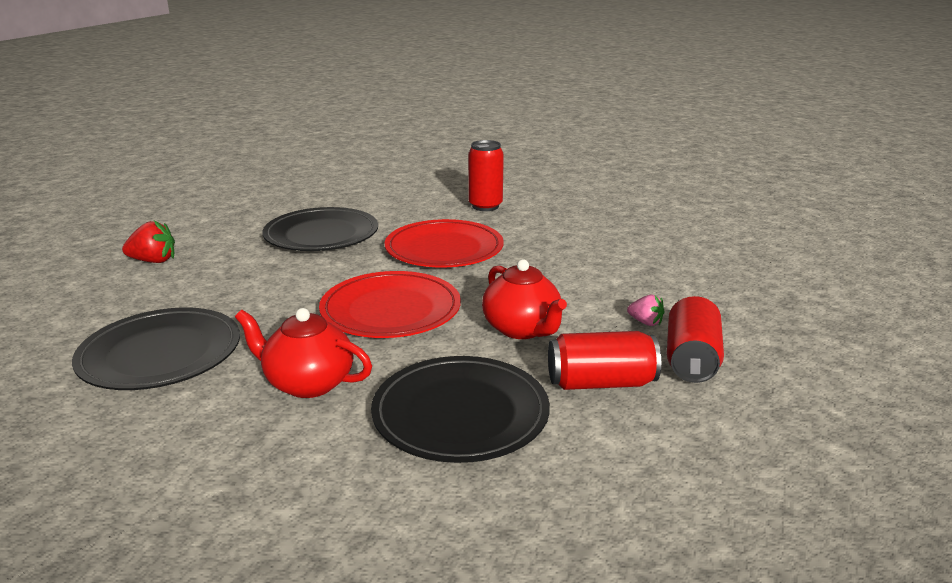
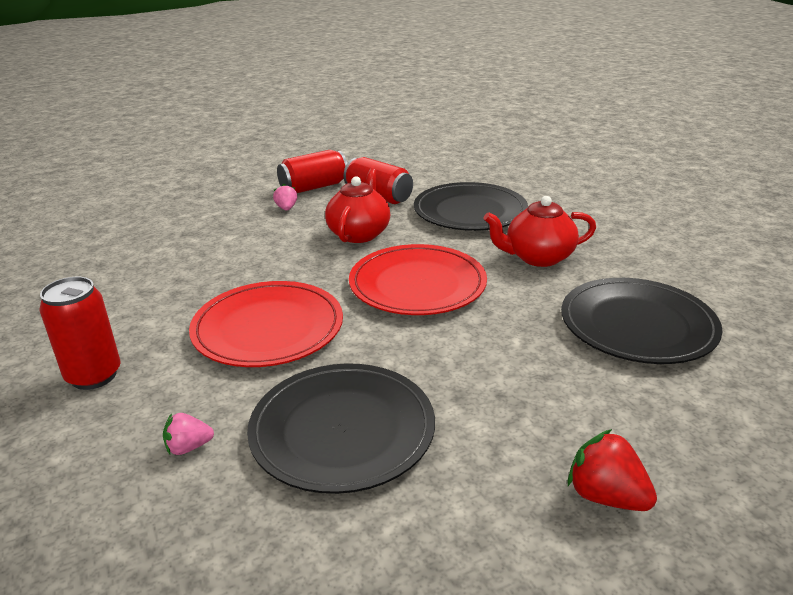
camera: 135 degrees left, 5 degrees up
(308, 383) = (538, 257): red teapot -> red teapot turned 105 degrees clockwise
(385, 209) = (188, 447): none -> pink strawberry

